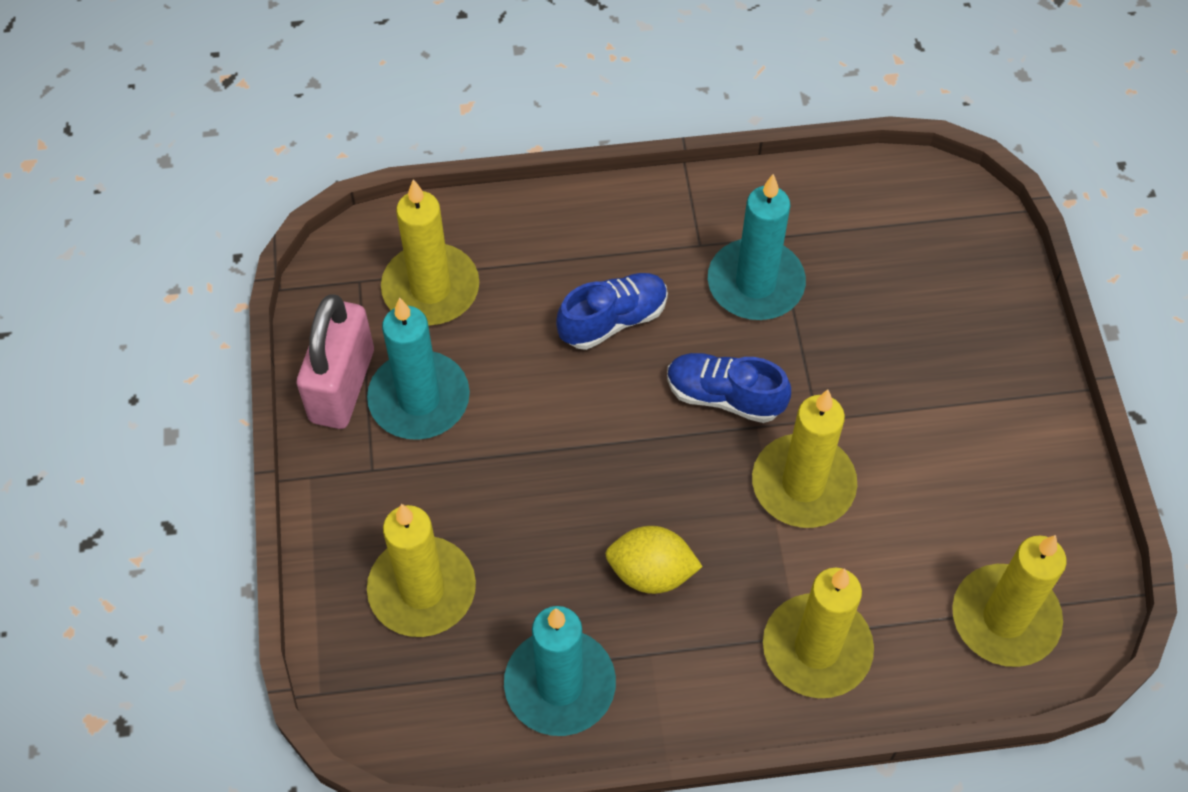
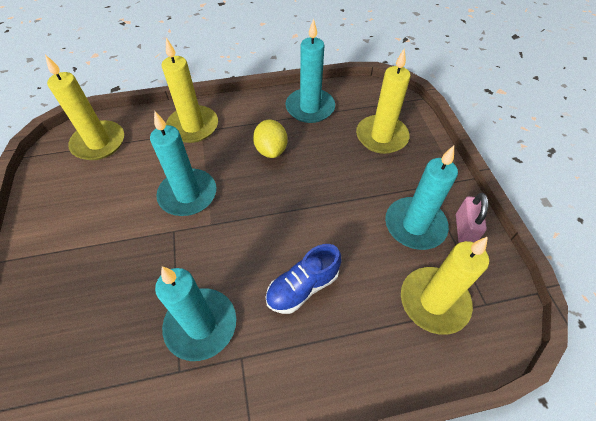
camera: 175 degrees right, 5 degrees down
(342, 386) = (464, 230): pink padlock -> pink padlock, size x0.62
(651, 572) = (271, 150): yellow lemon -> yellow lemon turned 75 degrees clockwise
(724, 396) = (229, 240): blue shoe -> none
(803, 484) = (188, 194): yellow candle -> turquoise candle

